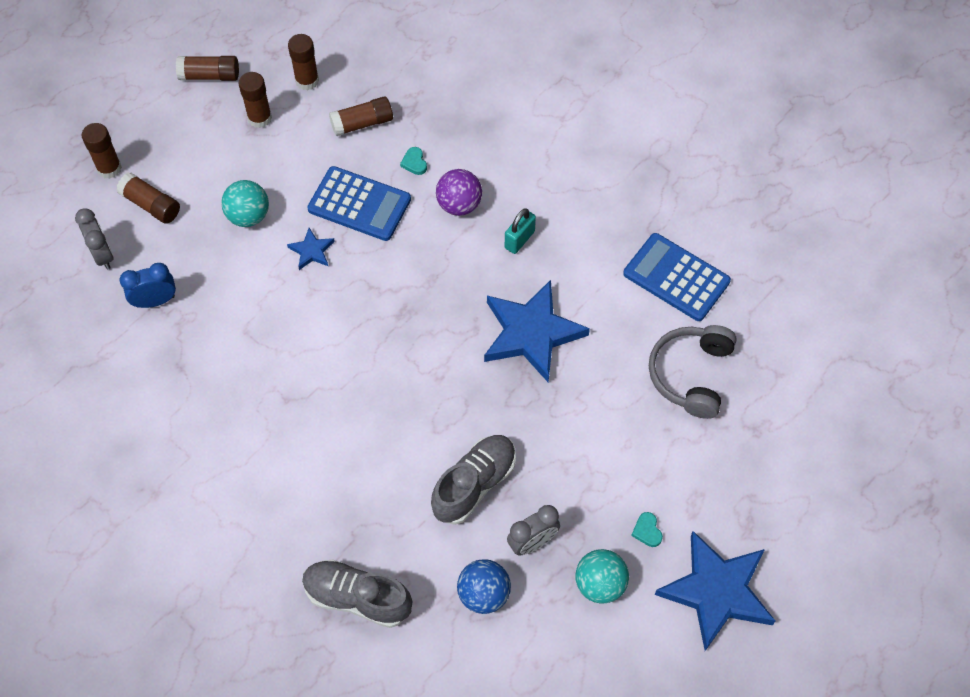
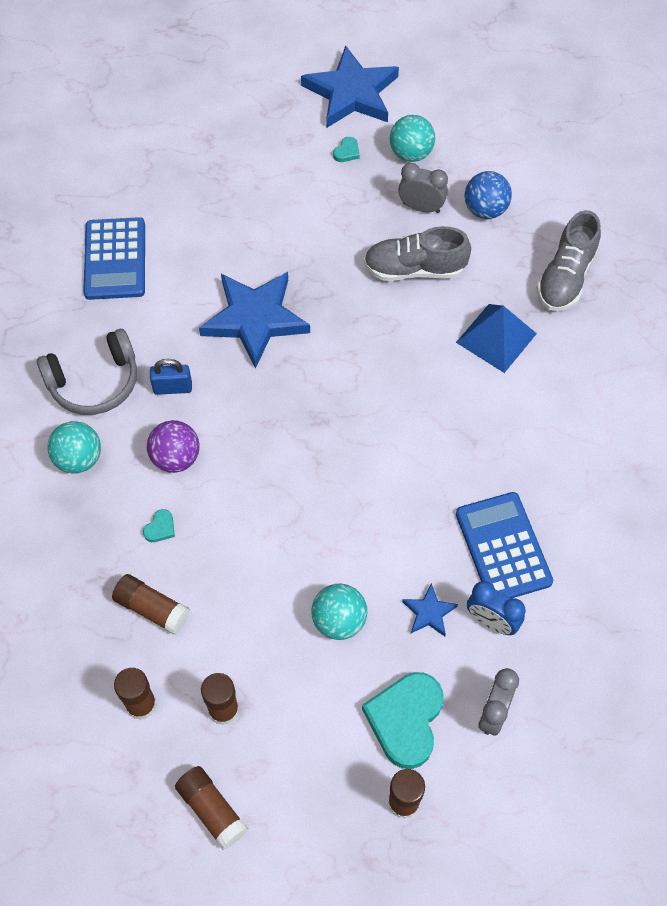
camera: 130 degrees left, 0 degrees up
(151, 205) = (405, 720): brown glue stick -> turquoise heart
(311, 251) = (326, 537): blue star -> blue star (429, 612)
(354, 491) = (496, 338): none -> blue pyramid
(357, 598) = (565, 277): grey shoe -> grey shoe turned 45 degrees clockwise
(359, 204) = (245, 537): blue calculator -> blue calculator (503, 547)
(513, 150) = (79, 459): none -> turquoise ball
(519, 240) = (173, 388): turquoise padlock -> blue padlock
(691, 375) = (197, 199): grey headphones -> grey headphones (94, 382)

